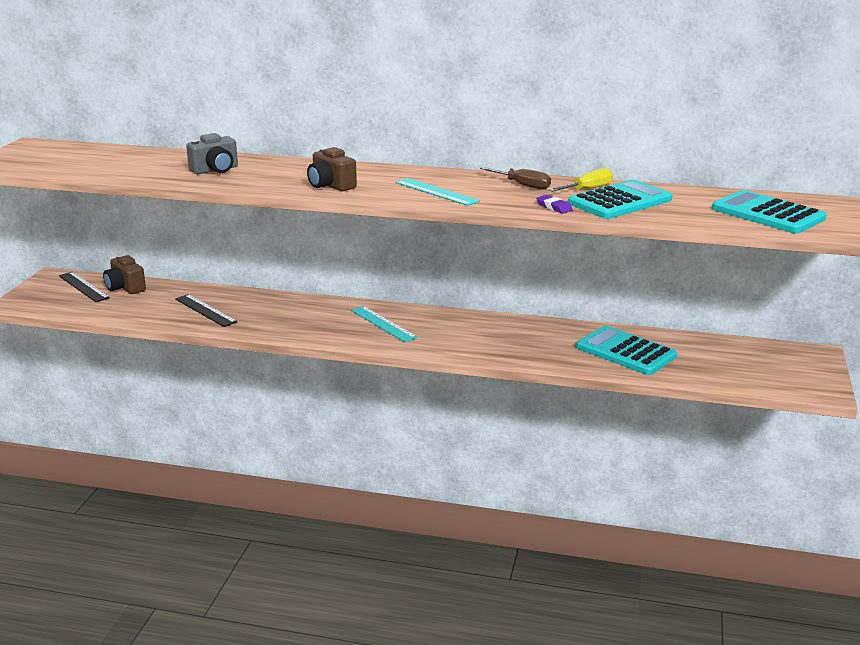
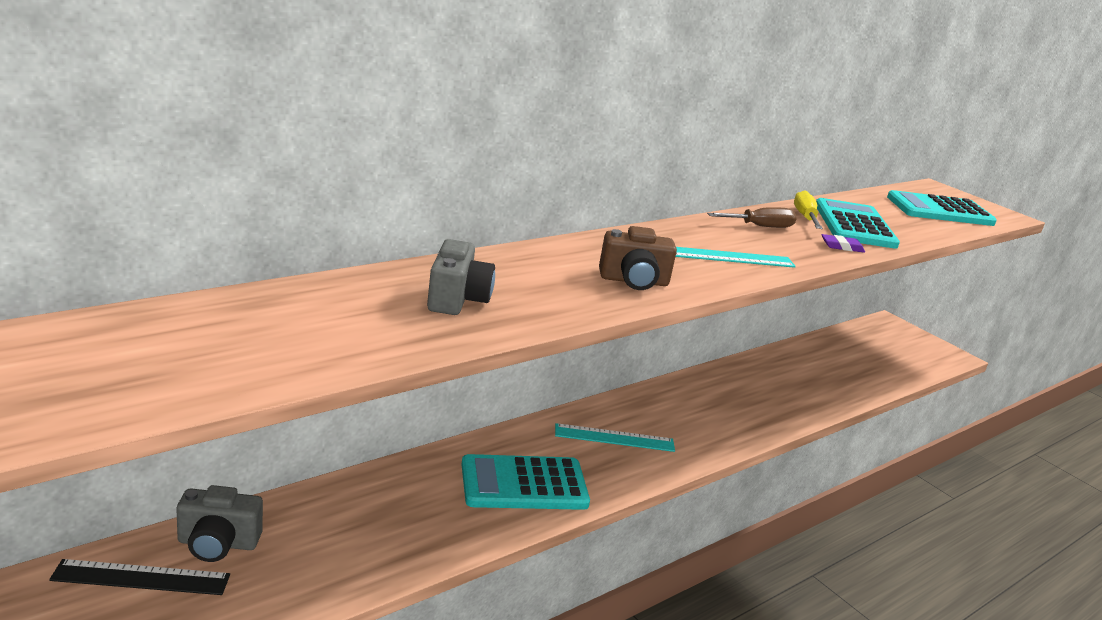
camera: 55 degrees left, 0 degrees up
(125, 288) = (218, 543): brown camera -> grey camera
(205, 310) = (407, 521): black ruler -> none
(626, 352) = (816, 375): turquoise calculator -> turquoise calculator (524, 484)

